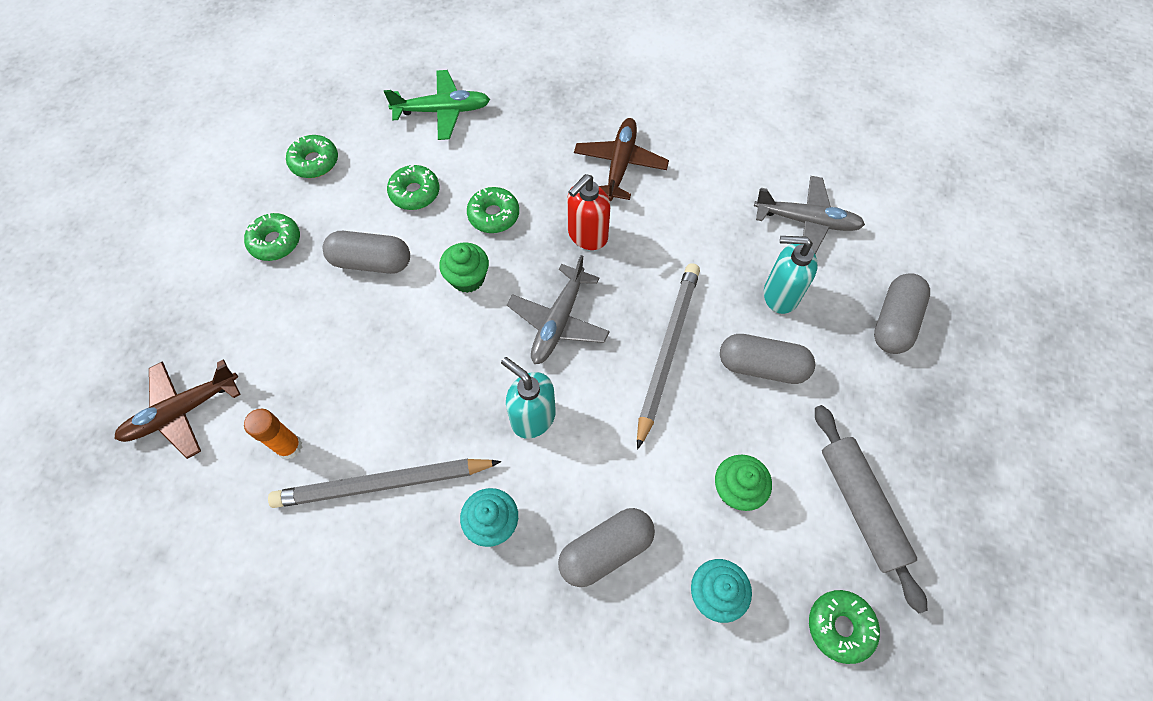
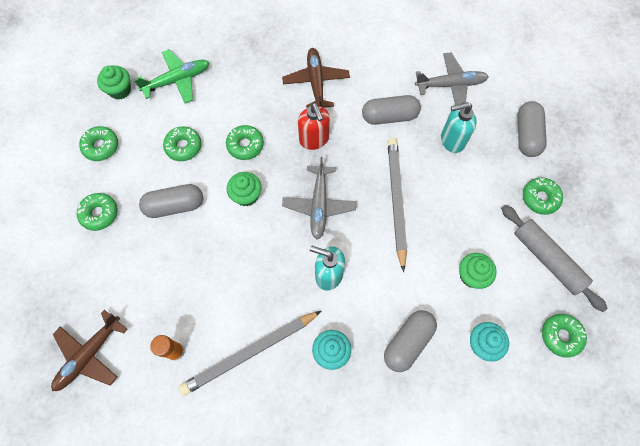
camera: 20 degrees left, 5 degrees up
(367, 102) = (120, 90): none -> green cupcake
(587, 235) = (314, 140): red soap dispenser -> red soap dispenser turned 45 degrees counterclockwise
(762, 366) = (458, 191): grey capsule -> grey capsule (389, 116)
(881, 415) = (540, 198): none -> green donut

